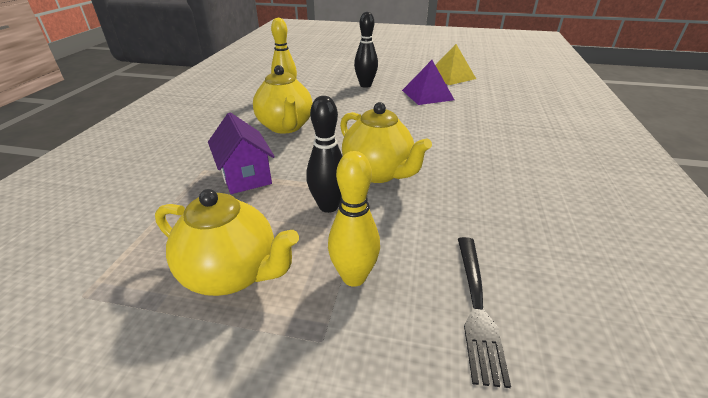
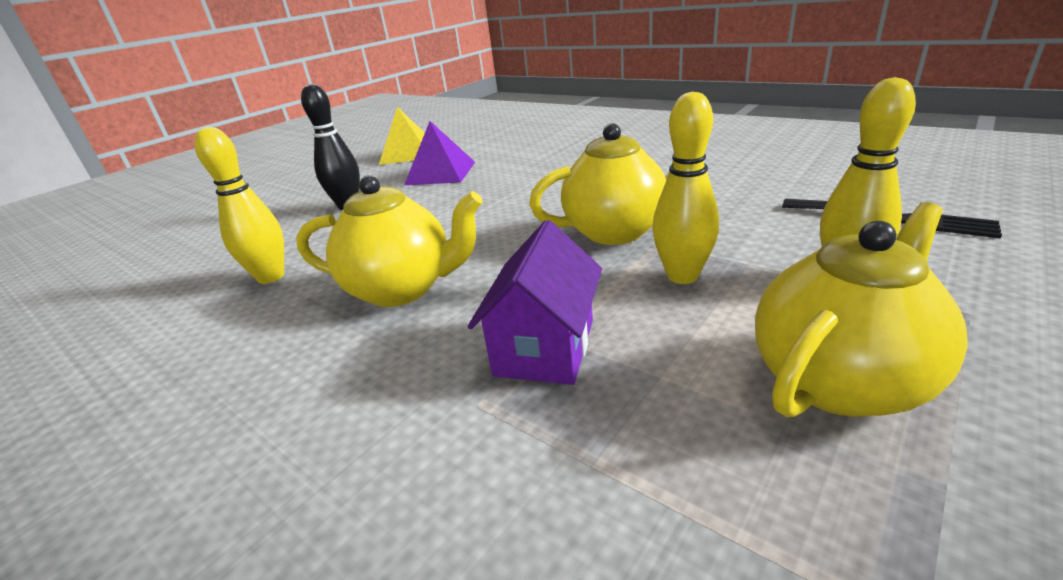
camera: 60 degrees left, 5 degrees down
(245, 176) = (545, 347): purple house -> purple house turned 75 degrees counterclockwise
(328, 206) = (682, 276): black bowling pin -> yellow bowling pin

